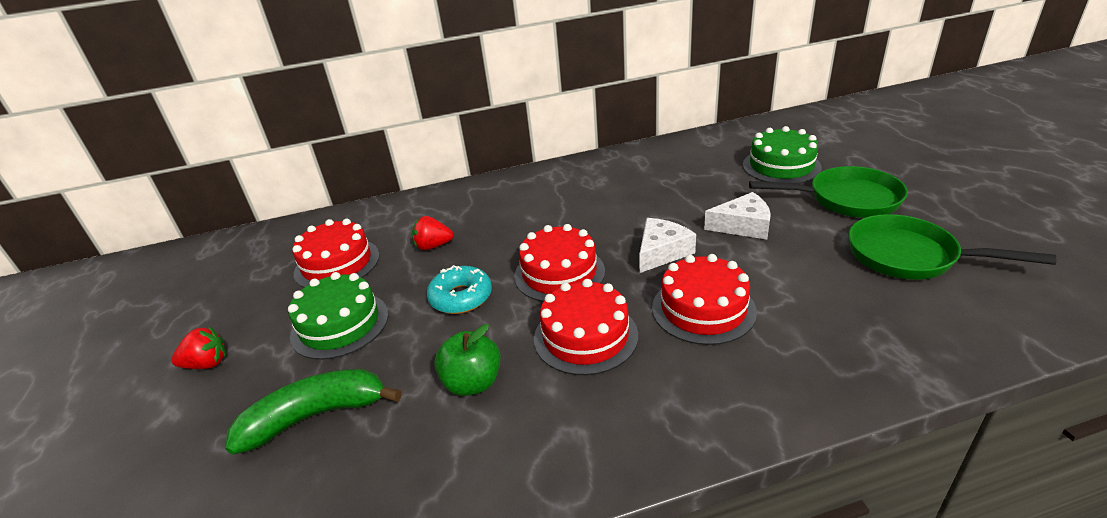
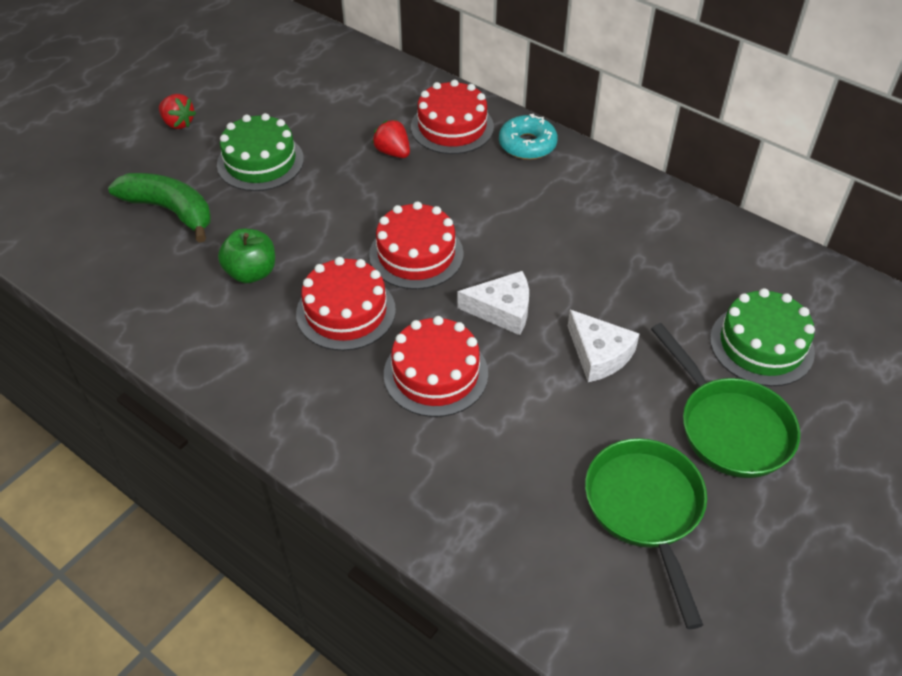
camera: 50 degrees right, 15 degrees up
(337, 264) = (326, 111): red cake -> red cake (452, 127)
(461, 297) = (339, 210): turquoise donut -> turquoise donut (527, 145)

